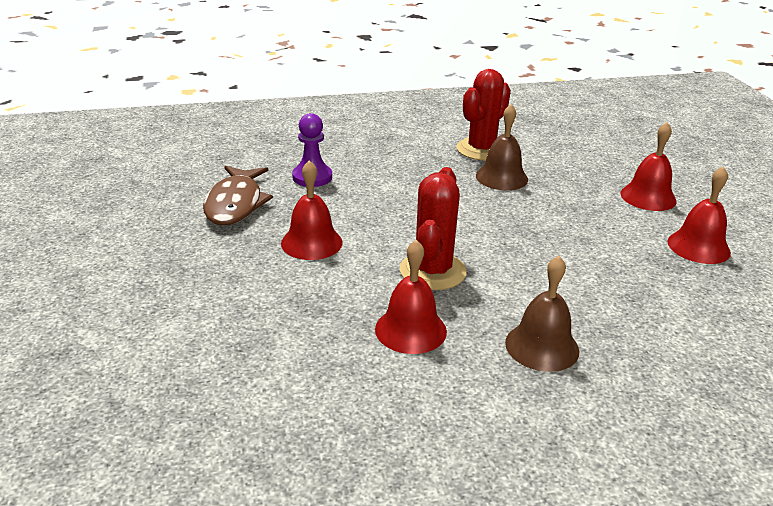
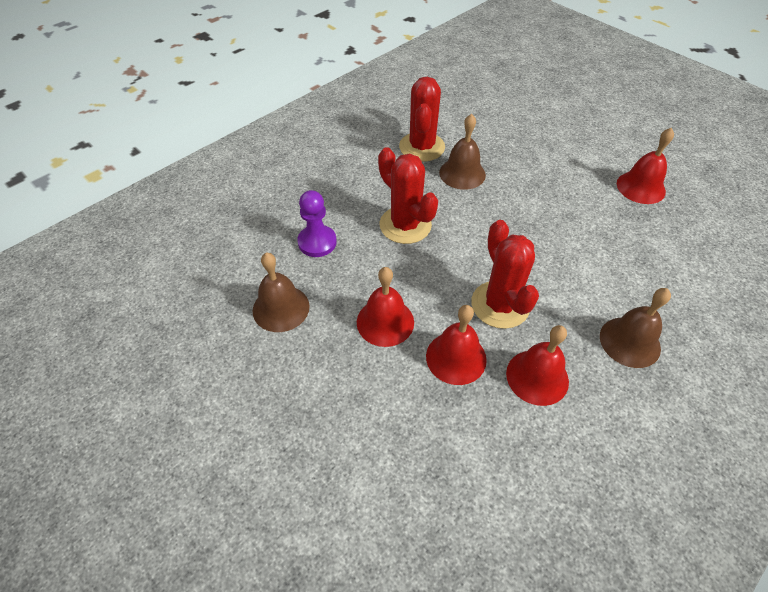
camera: 30 degrees left, 20 degrees up
(236, 204) = (281, 308): brown fish -> brown bell
(403, 192) = (405, 225): none -> red cactus
(648, 197) = (573, 149): red bell -> red bell (456, 357)

